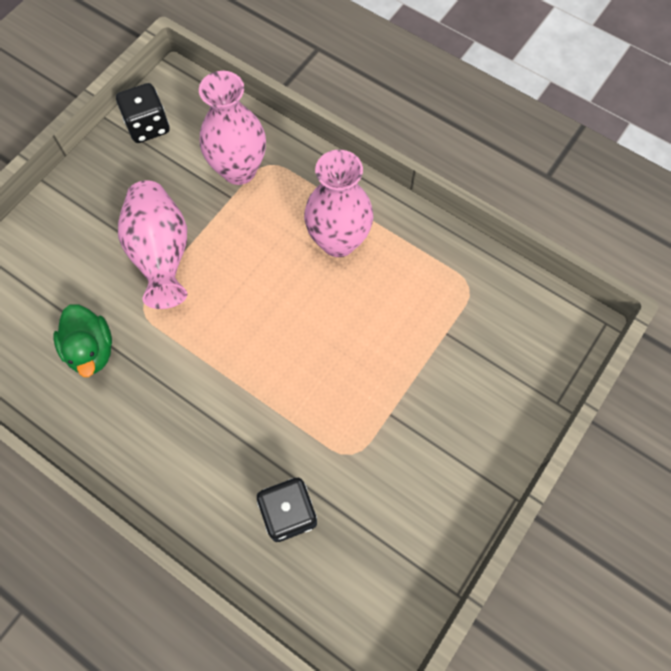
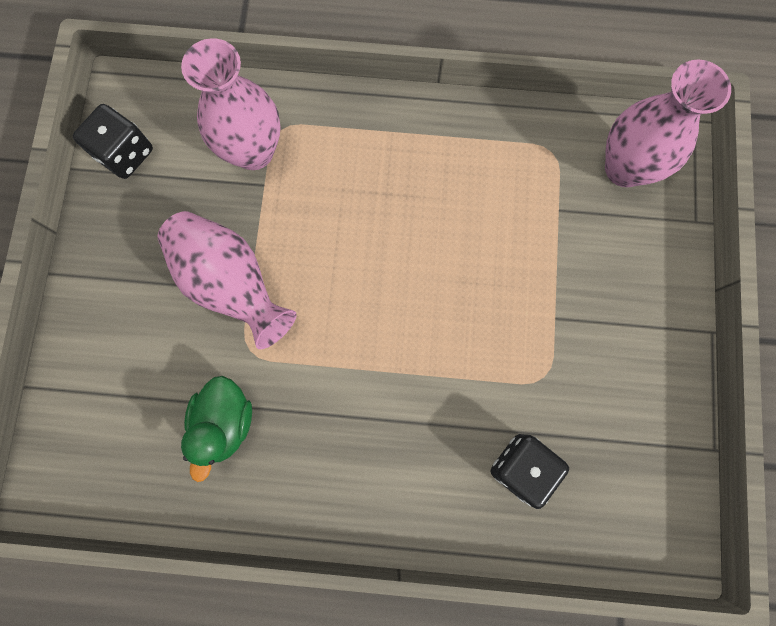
camera: 30 degrees left, 10 degrees up
(91, 350) = (225, 422): green duck -> green duck turned 60 degrees clockwise
(338, 241) = (401, 173): pink vase -> pink vase (625, 168)

